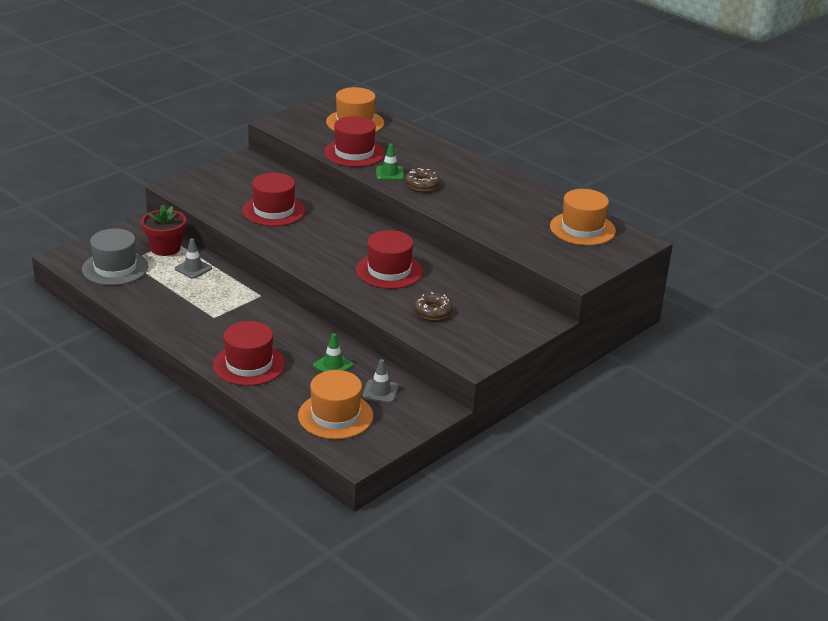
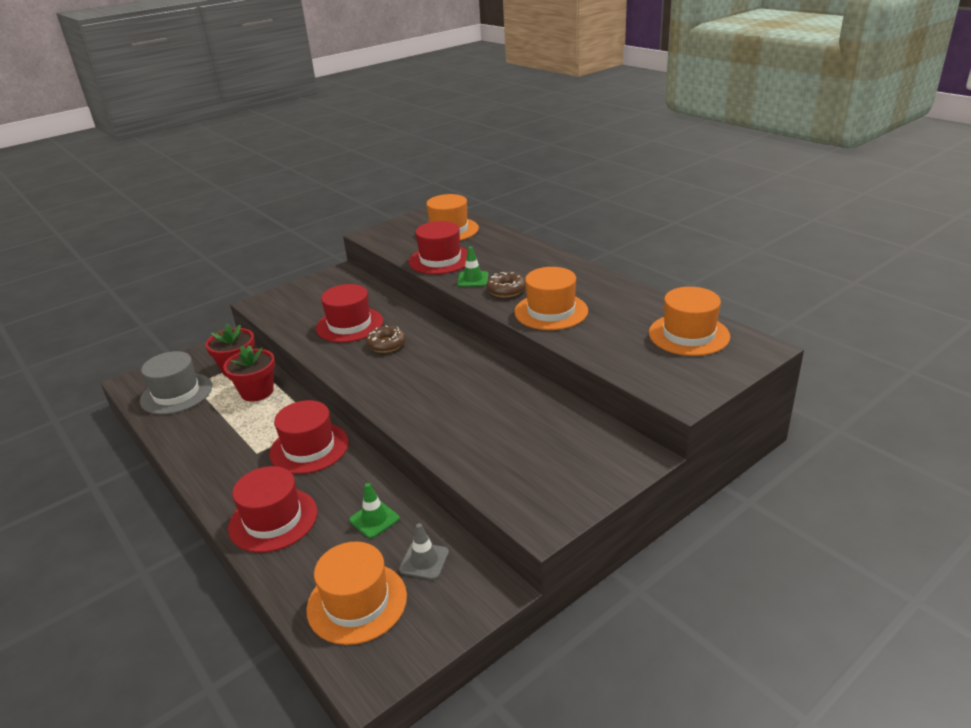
camera: 10 degrees right, 0 degrees up
(193, 268) = (257, 392): grey traffic cone -> red flower pot
(389, 271) = (457, 393): red hat -> red hat (309, 448)
(433, 311) = (500, 447): brown donut -> brown donut (386, 344)
(465, 205) = (551, 311): none -> orange hat

